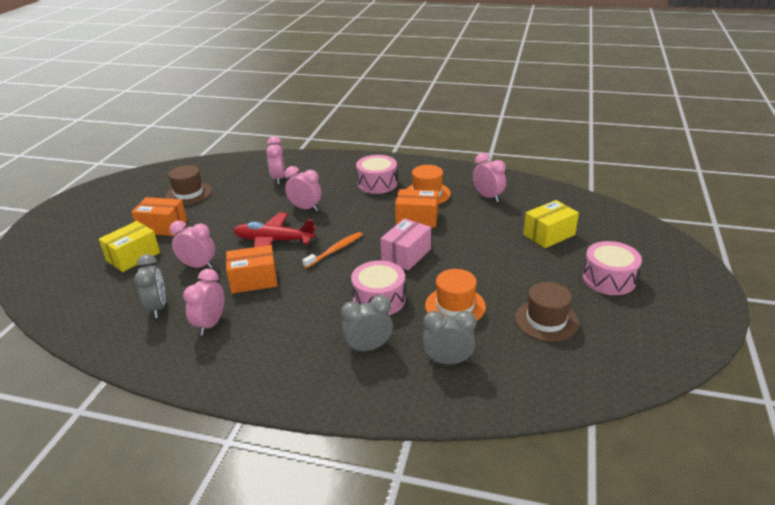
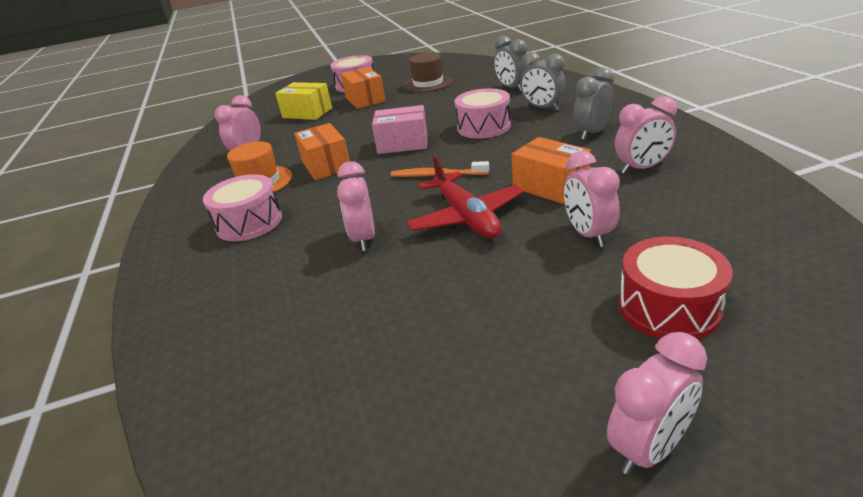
camera: 120 degrees left, 0 degrees up
(133, 257) = (668, 307): yellow box -> red drum
(157, 308) = (686, 209): grey clock -> grey clock (592, 133)
(162, 227) = (567, 345): orange box -> orange box (365, 99)
(188, 193) = (428, 412): brown hat -> none
(278, 178) = (281, 321): pink clock -> pink clock (648, 448)
(455, 306) = (451, 105): orange hat -> none

